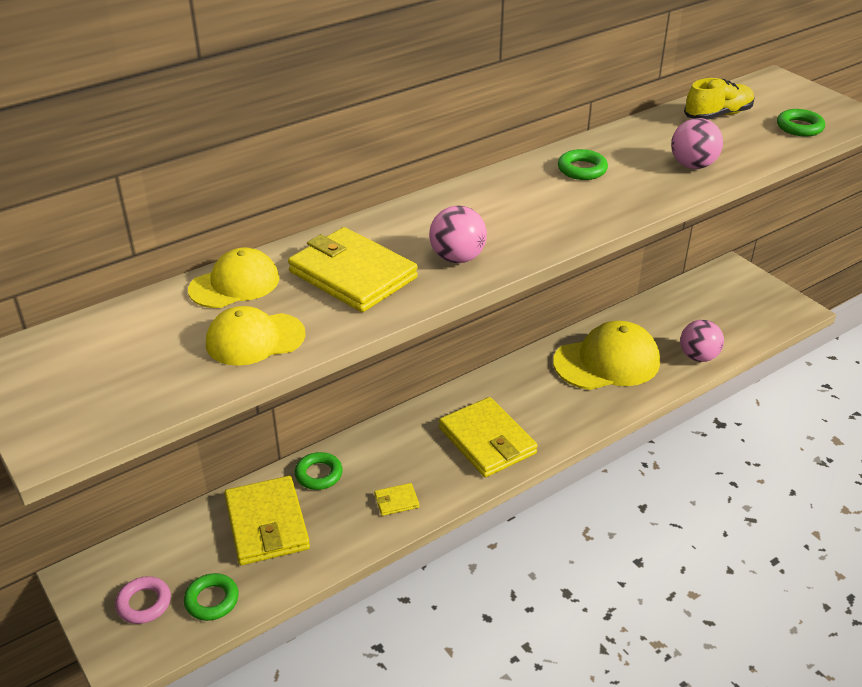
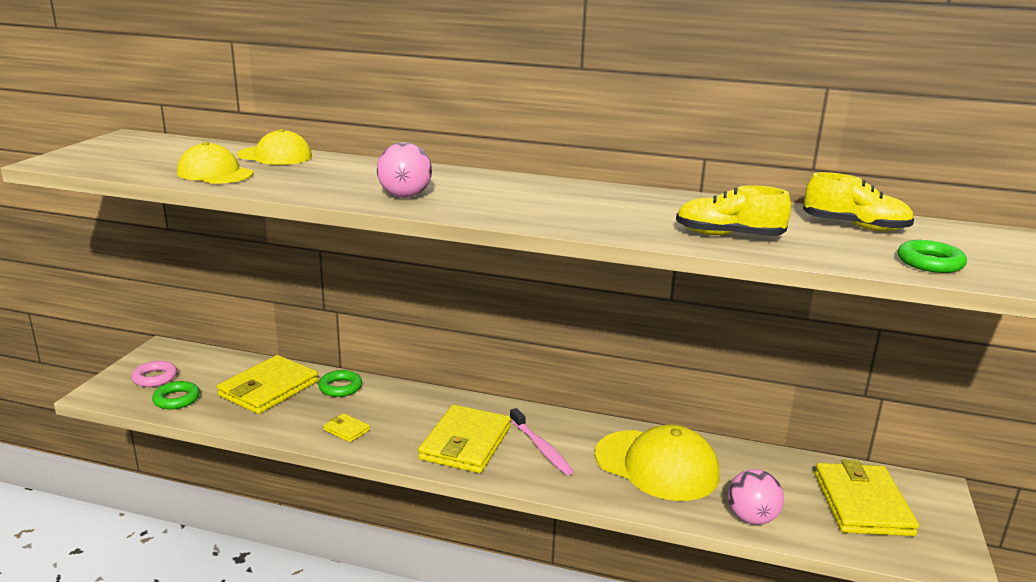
camera: 50 degrees right, 15 degrees down
(352, 275) = (332, 177): yellow wallet -> yellow wallet (862, 504)
(532, 404) = (541, 448): none -> pink toothbrush
(582, 169) = (624, 202): green ring -> none
(692, 165) = (728, 235): pink ball -> yellow shoe

